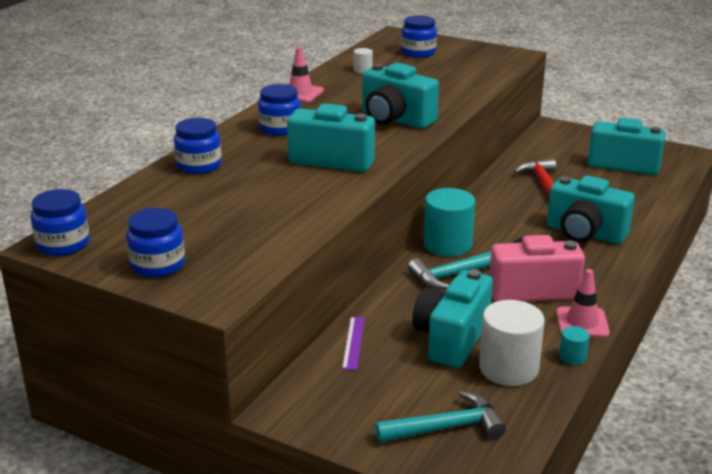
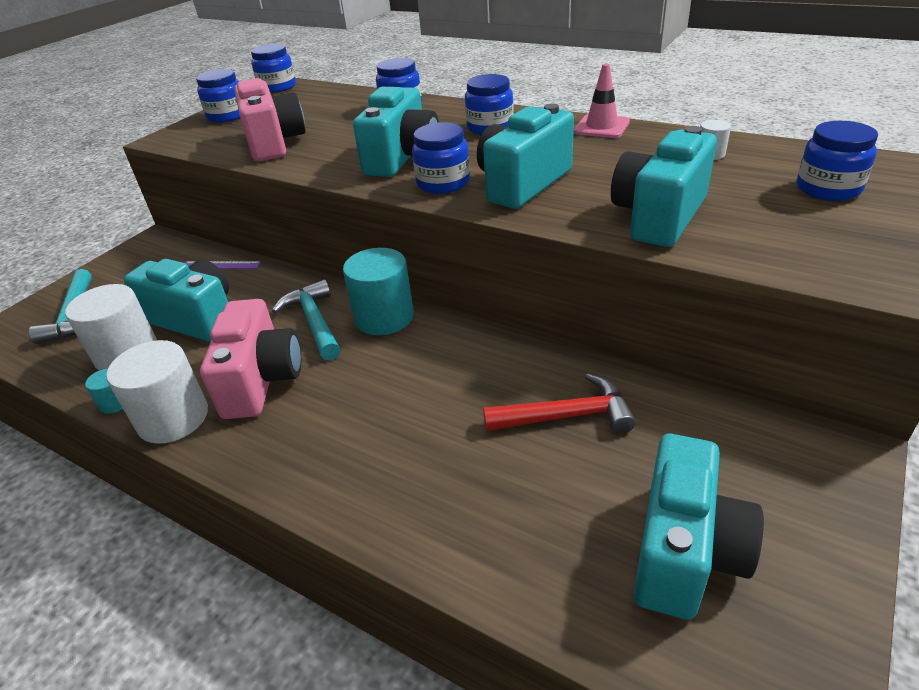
camera: 95 degrees right, 10 degrees up
(269, 222) = (274, 143): none -> pink camera
(388, 144) = (443, 183): none -> blue jar
(582, 323) = (173, 418): pink traffic cone -> white cylinder
(585, 233) = (394, 449): turquoise camera -> turquoise camera (659, 216)

